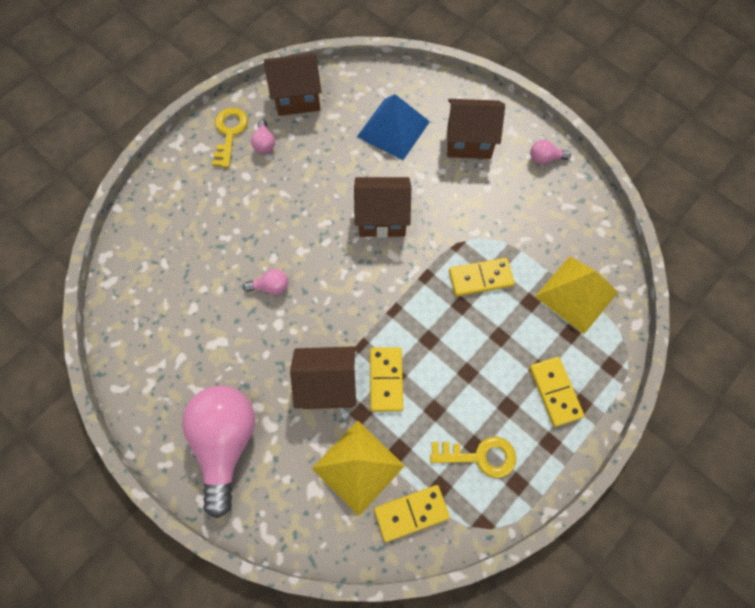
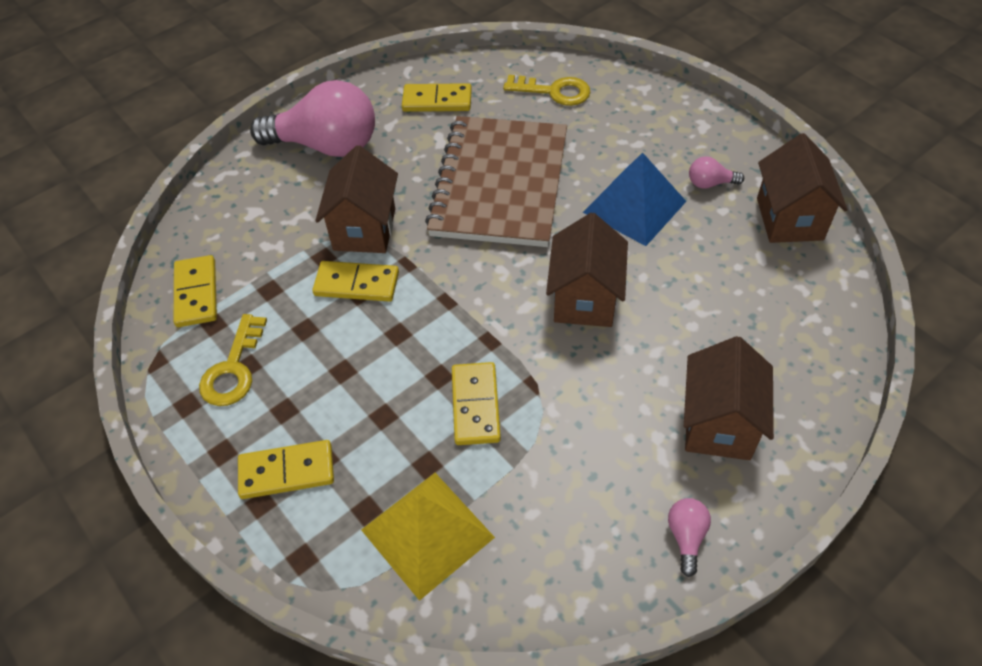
camera: 100 degrees right, 15 degrees down
(165, 353) = (437, 101): none -> yellow domino
(230, 133) = (726, 151): yellow key -> yellow key (554, 92)
(270, 287) = (500, 184): pink light bulb -> brown notebook
(358, 467) = (264, 250): yellow pyramid -> none
(393, 129) = (740, 326): blue pyramid -> blue pyramid (634, 207)

